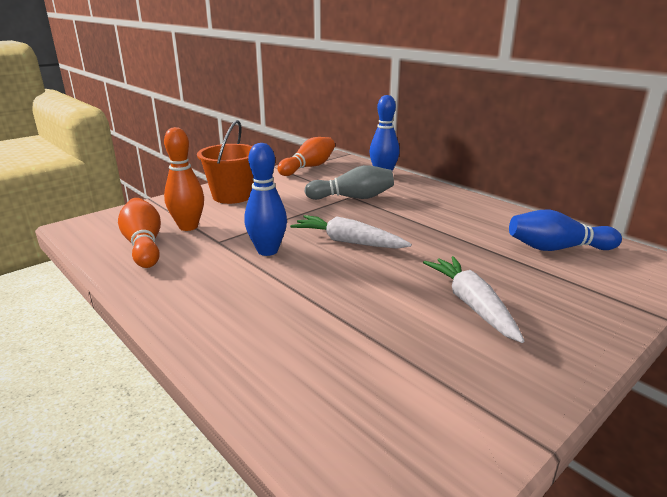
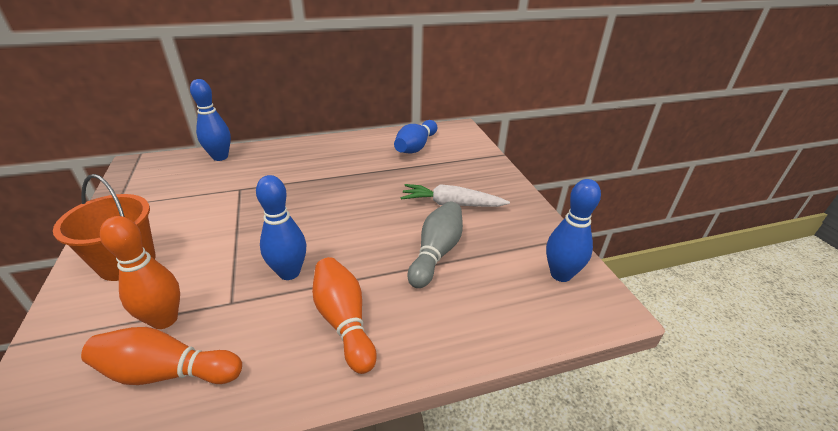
camera: 65 degrees left, 10 degrees up
(308, 167) = (133, 188): orange bowling pin -> orange bowling pin (344, 321)
(348, 242) = (322, 221): white carrot -> none
(352, 198) = (244, 189): grey bowling pin -> grey bowling pin (436, 253)
(426, 440) = (560, 274): none -> blue bowling pin

